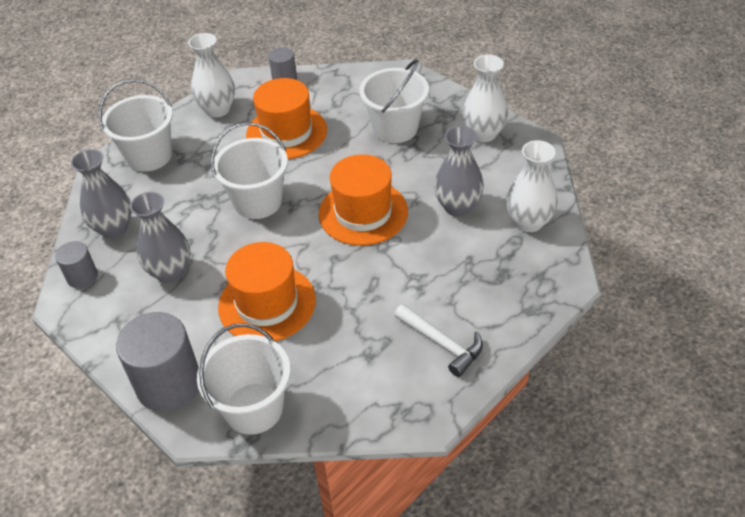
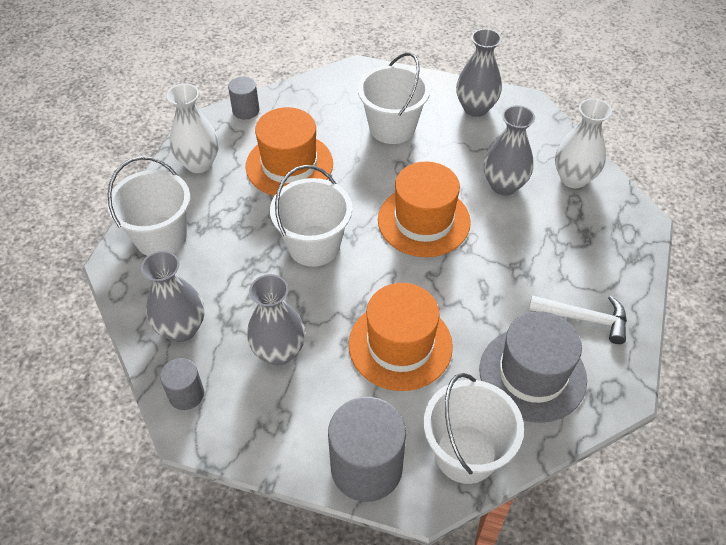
camera: 30 degrees left, 5 degrees up
(359, 370) = (532, 374): none -> grey hat
(483, 134) = (475, 108): white vase -> grey vase

